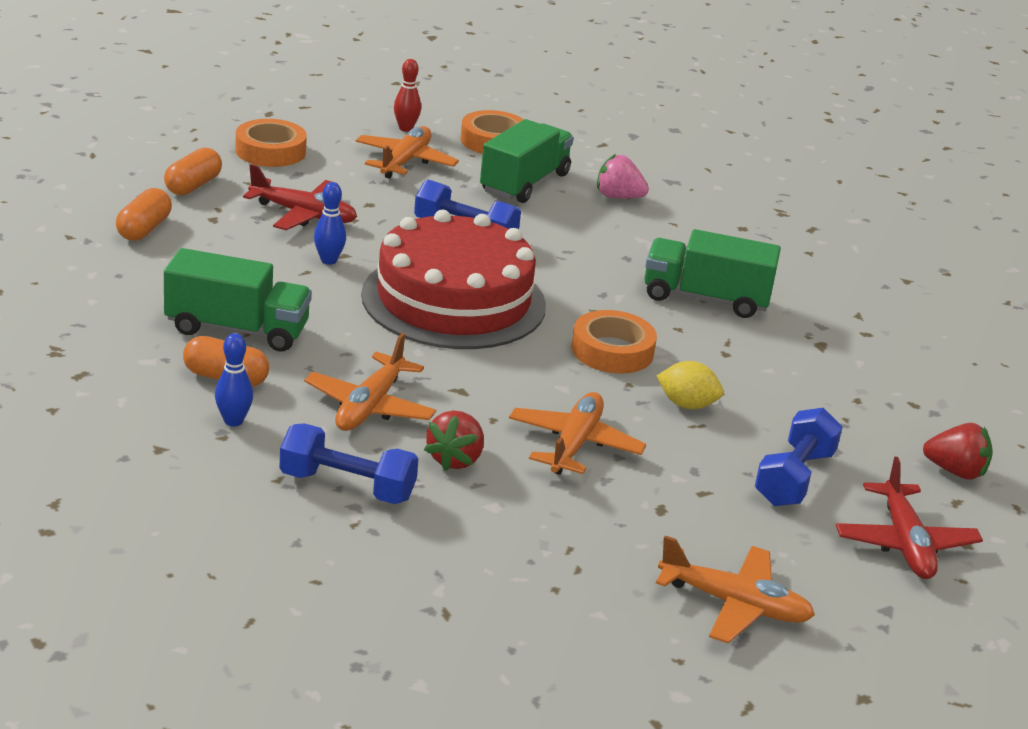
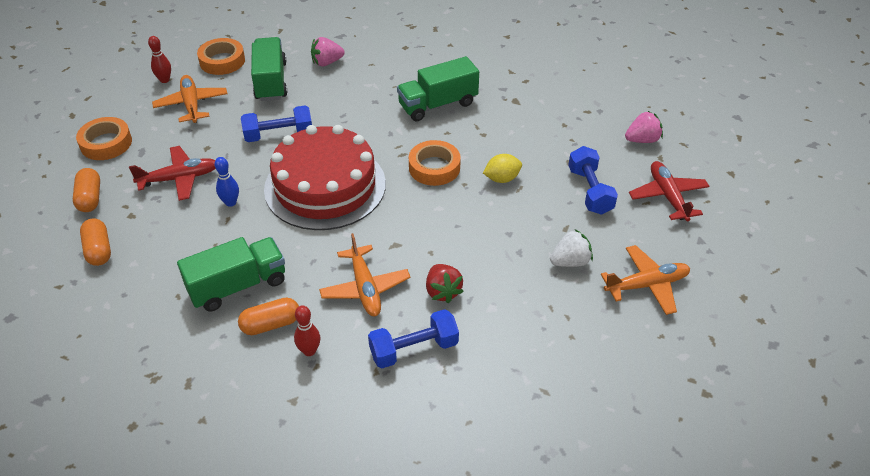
camera: 35 degrees left, 15 degrees up
(233, 421) = (309, 351): blue bowling pin -> red bowling pin
(574, 444) = (483, 240): orange plane -> none
(660, 525) = (570, 261): none -> white strawberry
(905, 543) = (667, 196): red plane -> red plane turned 150 degrees counterclockwise
(955, 471) = (642, 140): red strawberry -> pink strawberry

